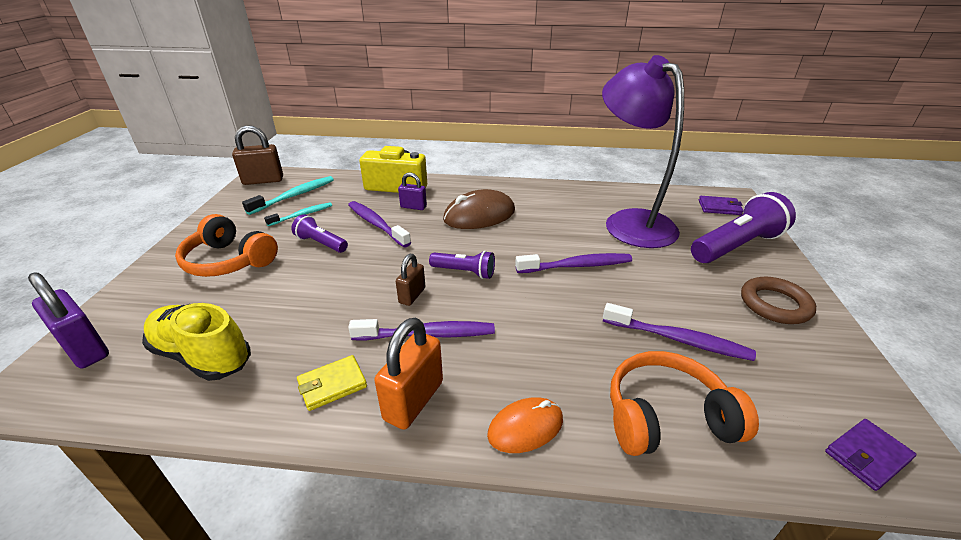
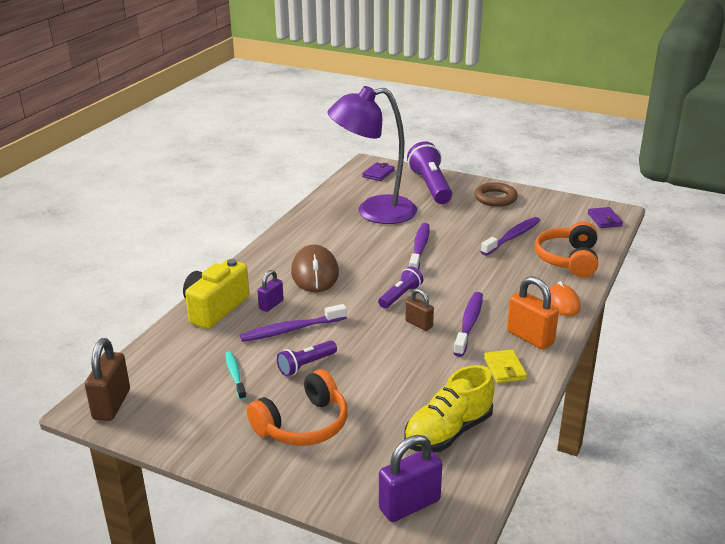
camera: 70 degrees left, 5 degrees down
(295, 196) = (181, 379): turquoise toothbrush -> none

